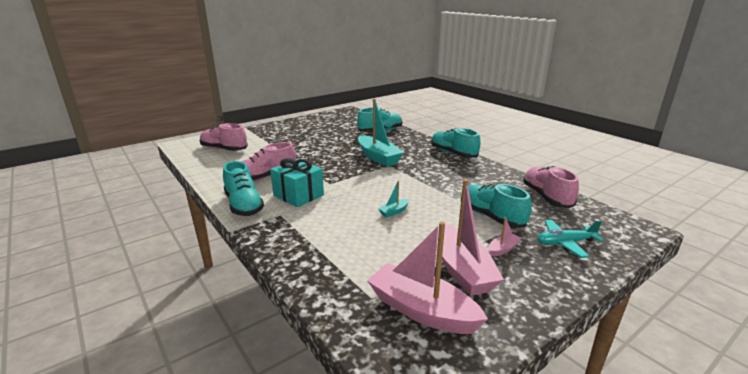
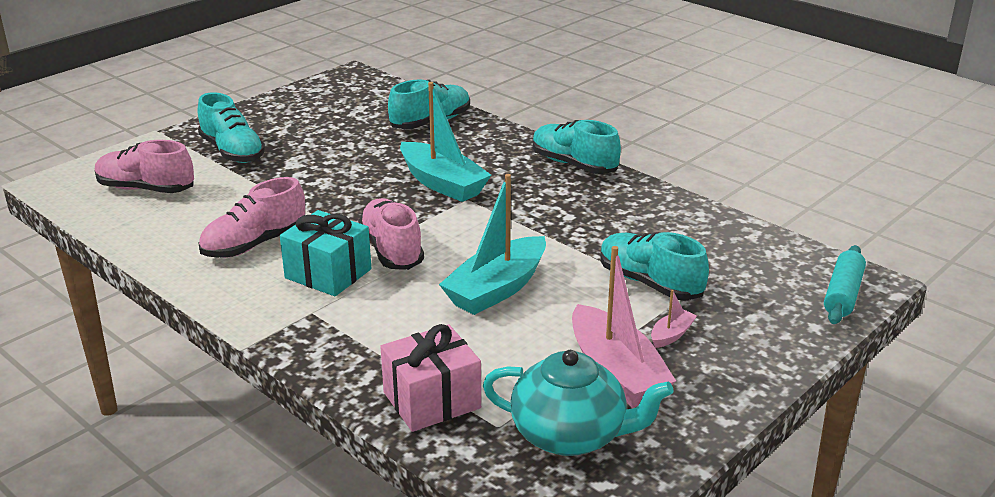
camera: 10 degrees left, 5 degrees up
(244, 205) = (242, 301): turquoise shoe -> turquoise shoe (232, 152)
(332, 274) = (432, 400): none -> pink gift
(394, 212) = (497, 289): turquoise boat -> turquoise boat, size x2.27
(422, 310) = (570, 435): pink boat -> turquoise teapot
(546, 197) = (733, 240): pink shoe -> pink shoe (391, 250)
(565, 243) = (760, 316): turquoise plane -> none
(623, 235) = (843, 294): none -> turquoise rolling pin

